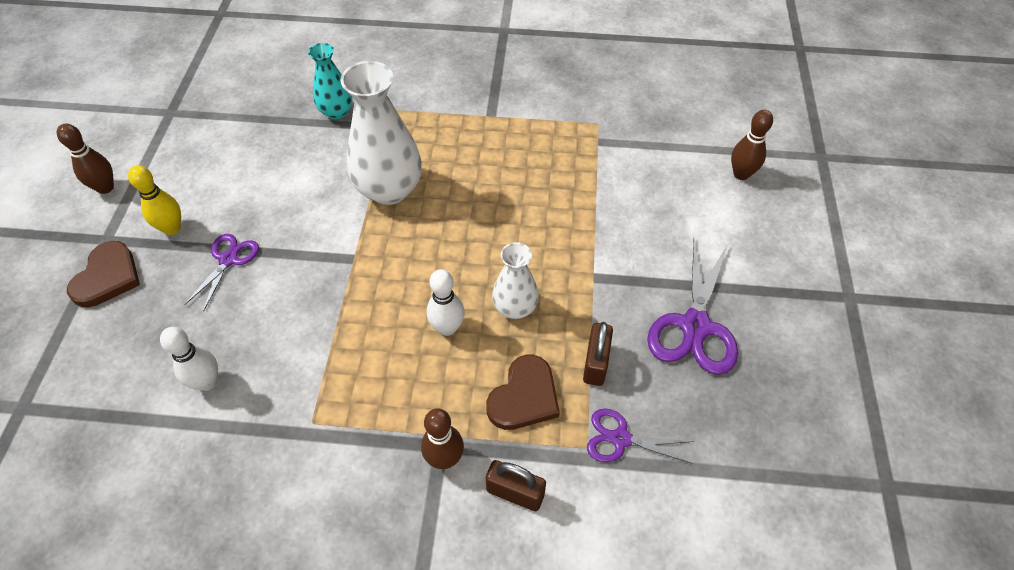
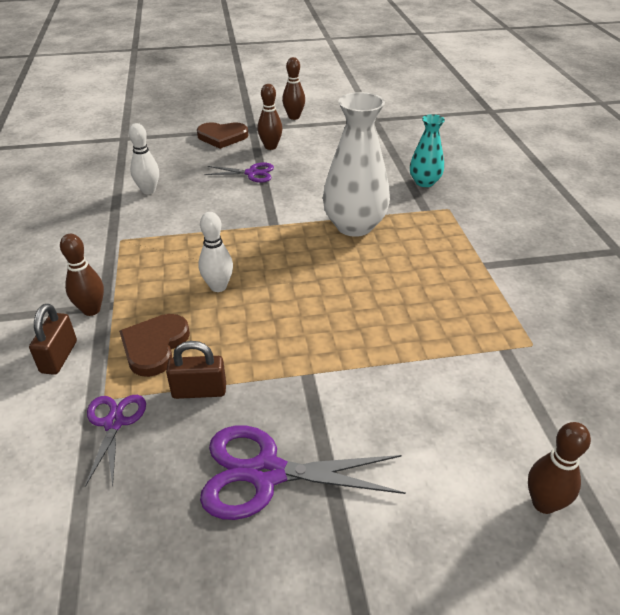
camera: 75 degrees right, 15 degrees down
(172, 228) = (270, 147): yellow bowling pin -> brown bowling pin
(515, 307) = (251, 323): white vase -> none
(524, 396) = (154, 346): brown heart -> brown heart turned 90 degrees clockwise

